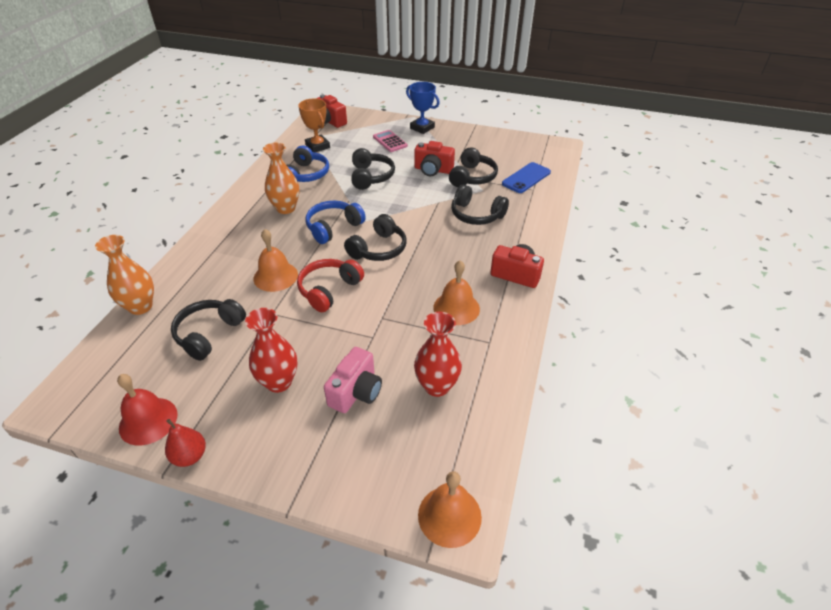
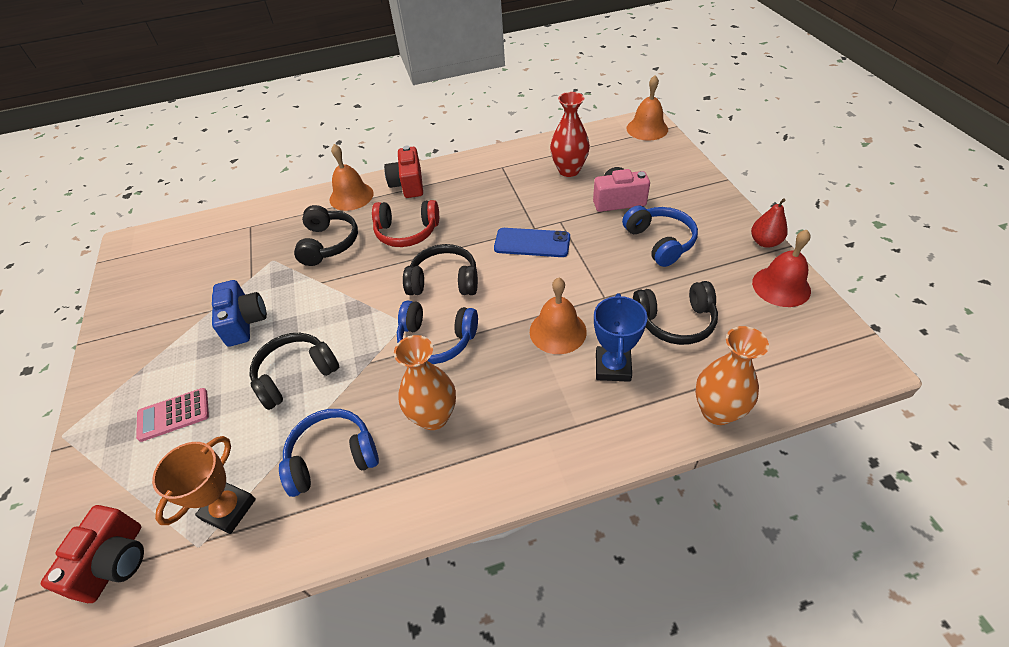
camera: 120 degrees left, 5 degrees up
(279, 382) = (660, 242): red vase -> blue headphones
(329, 290) = (536, 279): red headphones -> red headphones (407, 232)
(390, 141) = (173, 415): pink calculator -> pink calculator turned 45 degrees clockwise
(422, 128) = (108, 400): blue trophy -> blue trophy (613, 367)
(433, 170) = (244, 322): red camera -> blue camera
(456, 308) = (481, 196): orange bell -> orange bell (351, 196)
(472, 177) = (245, 280): black headphones -> none
(526, 178) = (226, 239): blue phone -> blue phone (532, 243)

